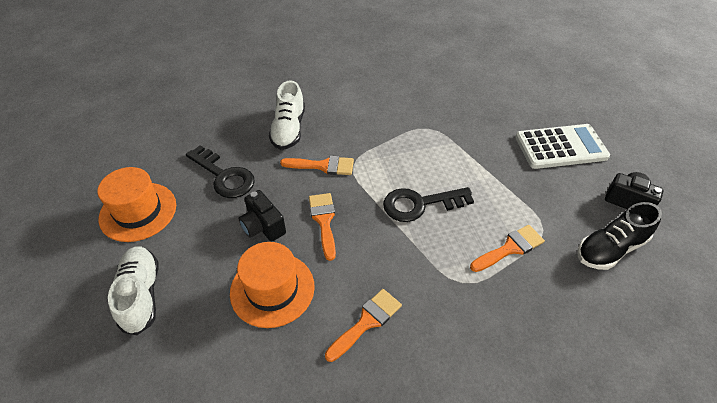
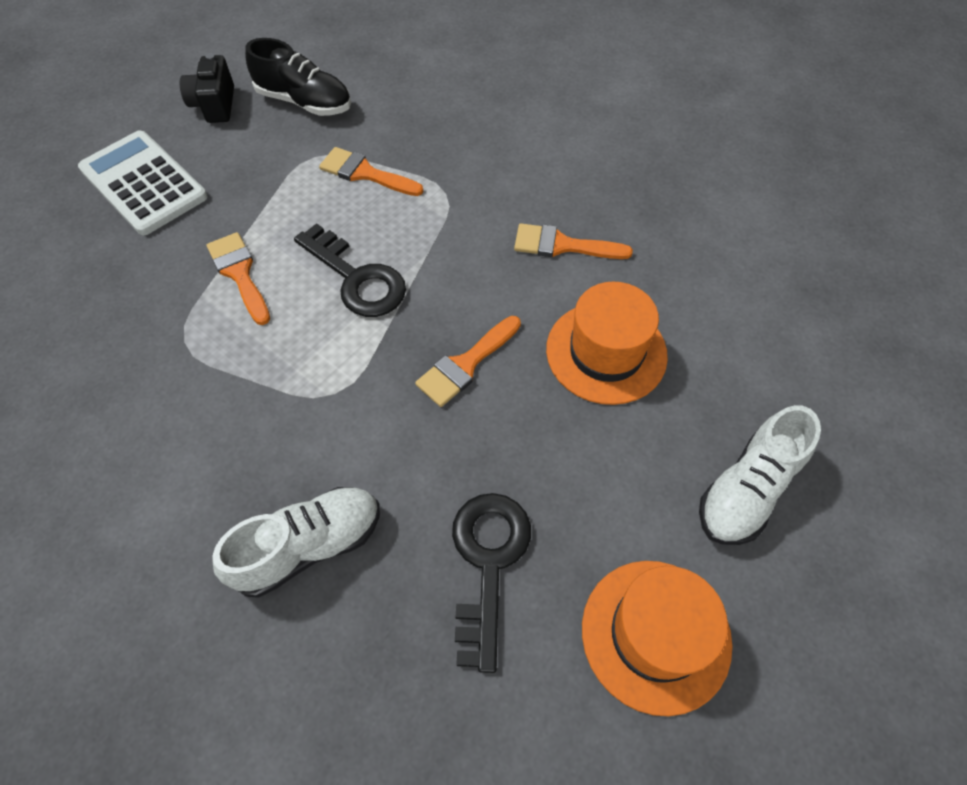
camera: 125 degrees left, 10 degrees up
(263, 226) = (533, 429): black camera -> none
(323, 166) = (363, 432): orange brush -> orange brush (239, 273)

